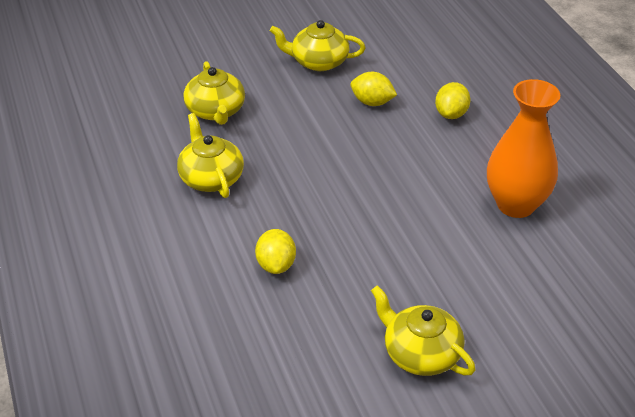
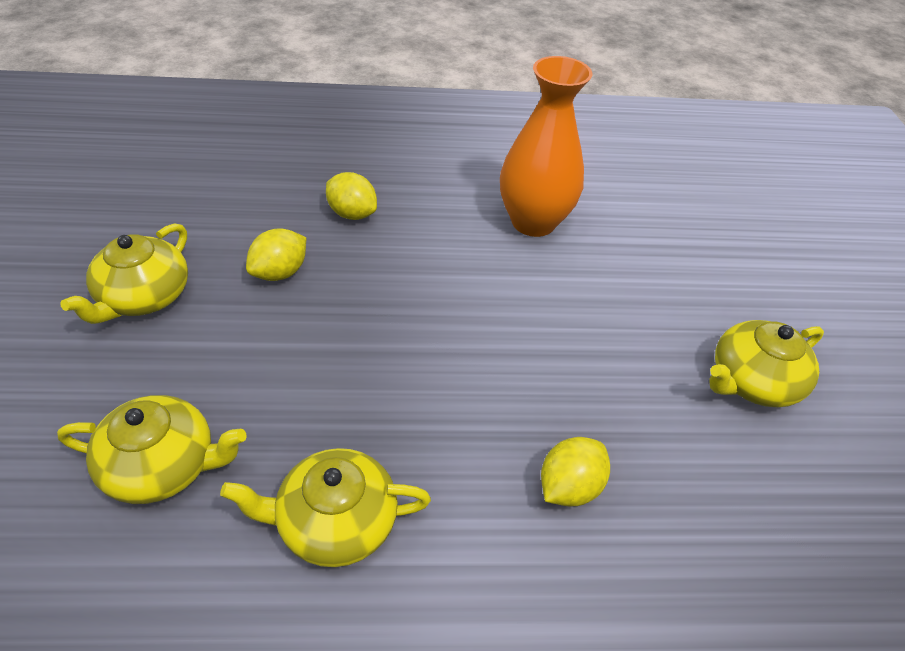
camera: 75 degrees left, 5 degrees up
(276, 265) = (569, 486): yellow lemon -> yellow lemon turned 60 degrees counterclockwise

